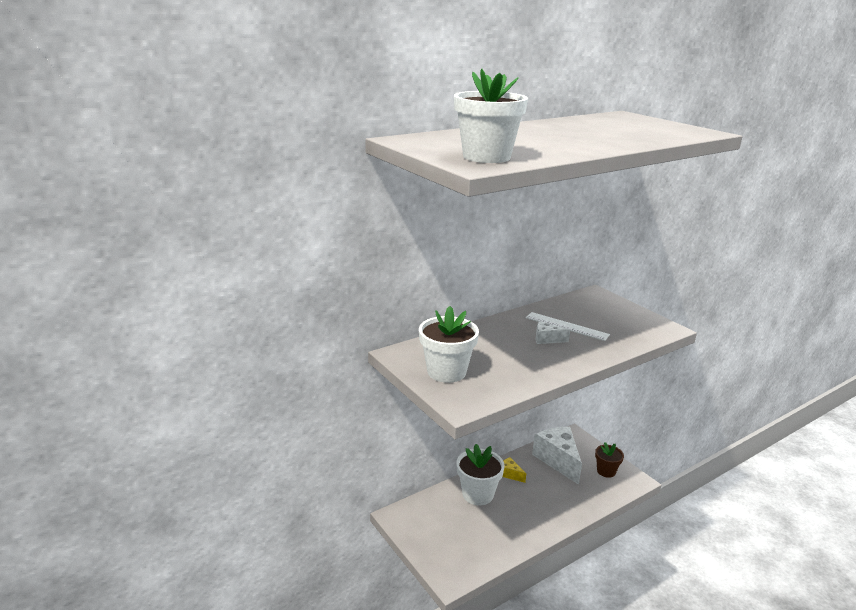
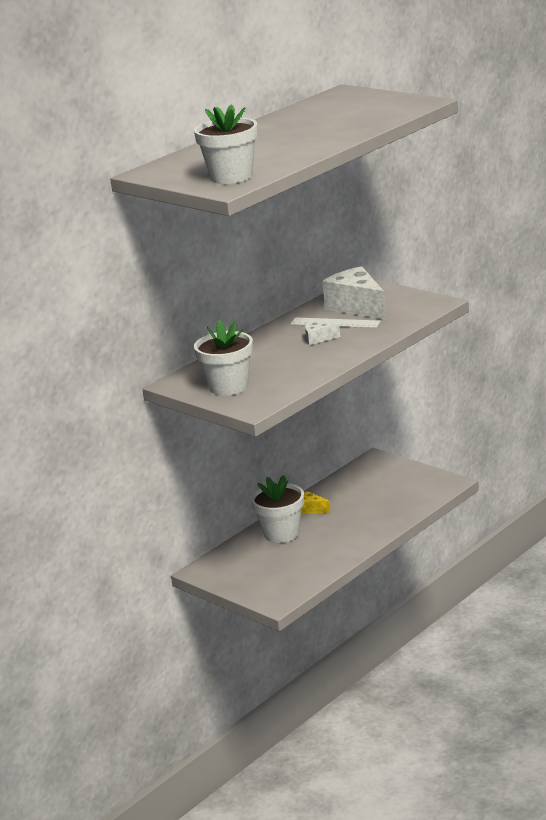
camera: 10 degrees left, 0 degrees up
(558, 460) = (361, 485): white cheese -> white cheese (357, 307)
(606, 471) = (416, 482): brown flower pot -> none

